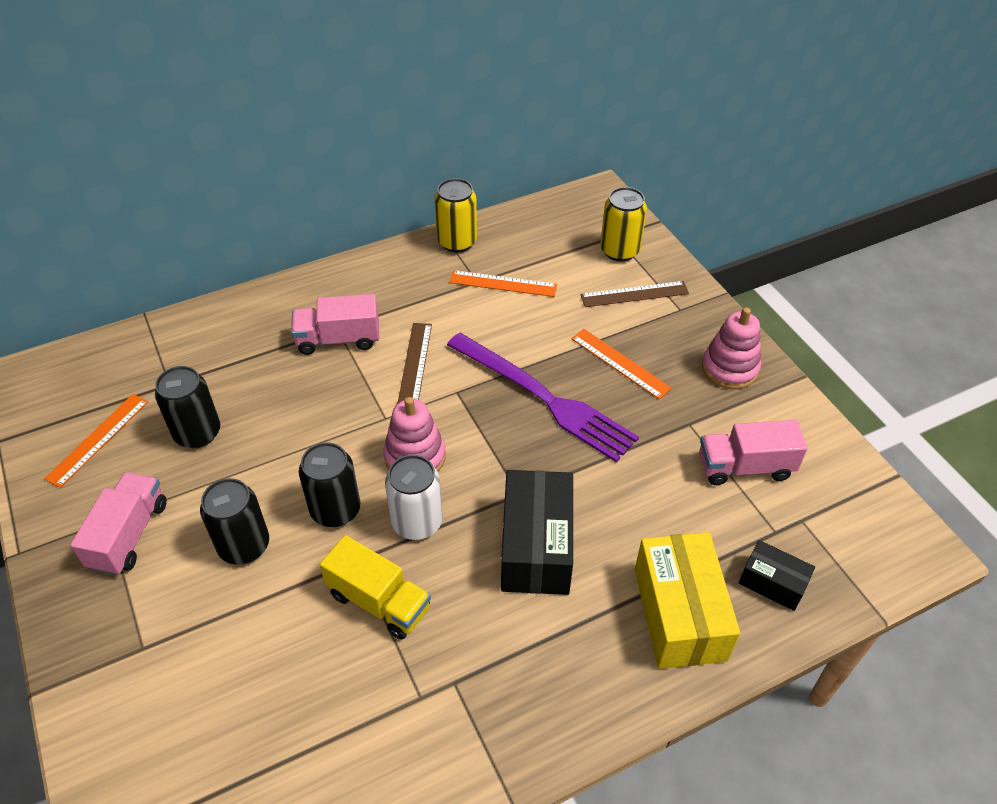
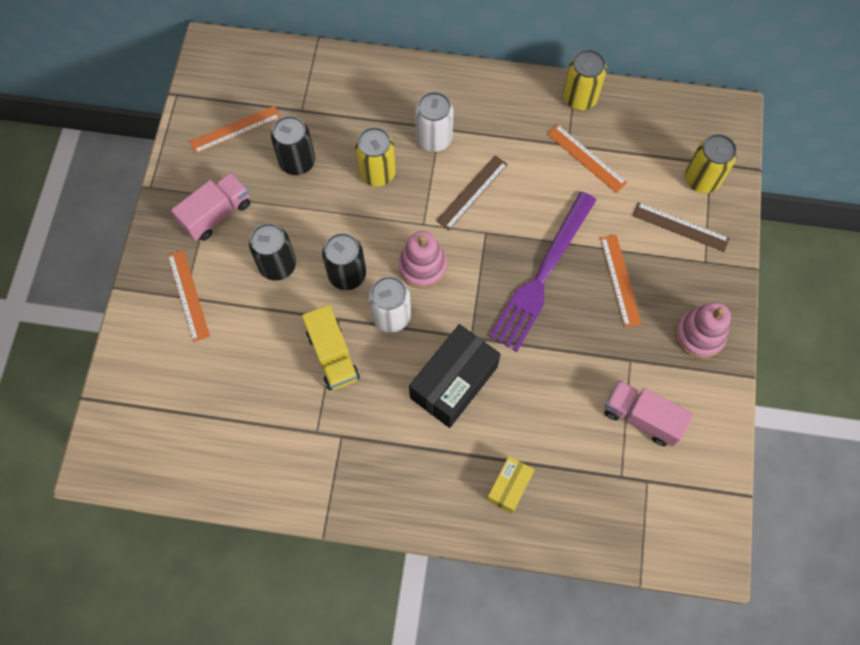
camera: 35 degrees right, 20 degrees up
(147, 642) = (188, 295): none -> orange ruler
(299, 398) = (377, 173): none -> yellow can
(338, 339) = (434, 139): pink truck -> white can
(544, 398) = (542, 275): purple fork -> purple fork turned 45 degrees clockwise
(679, 614) = (509, 487): yellow box -> yellow box, size x0.55
(772, 583) = (587, 508): black box -> none

